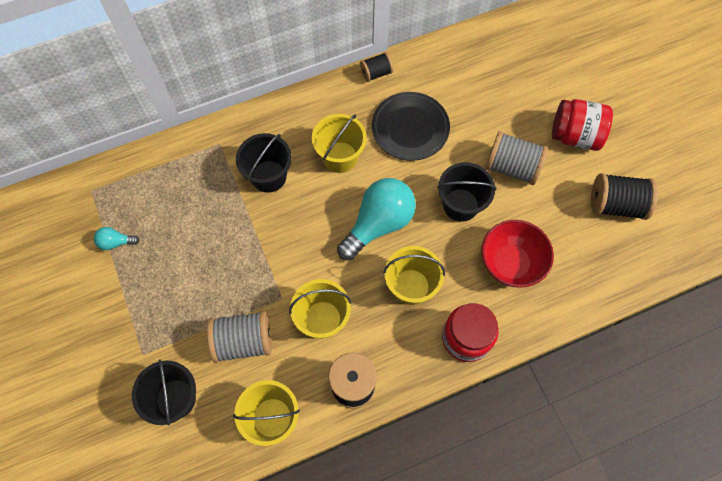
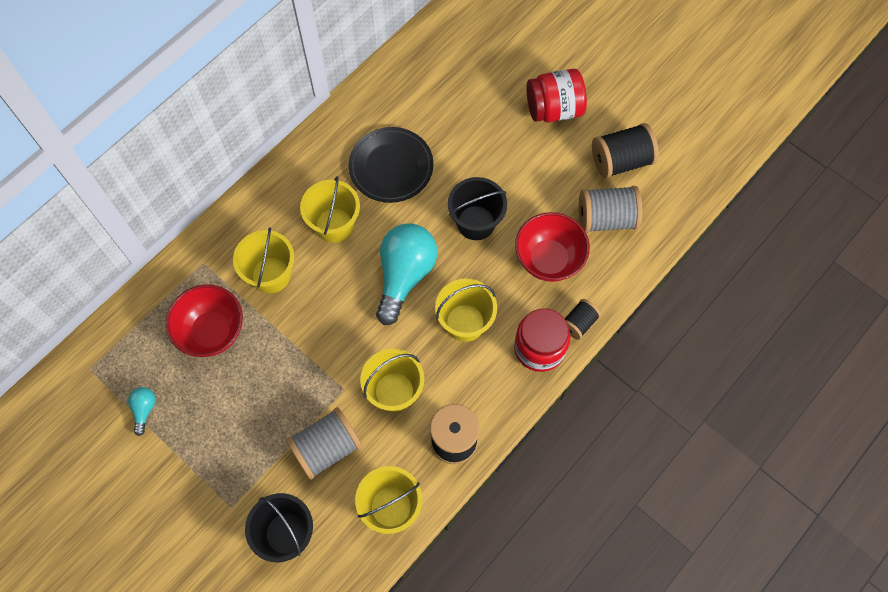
camera: 25 degrees left, 0 degrees up
(116, 242) = (144, 410): turquoise light bulb -> turquoise light bulb turned 120 degrees clockwise
(199, 202) = (212, 331): none -> red bowl
(268, 176) = (271, 275): black bucket -> yellow bucket
(376, 73) = (330, 124): black spool -> black spool (578, 323)
(511, 167) = (508, 165): grey spool -> grey spool (606, 218)

